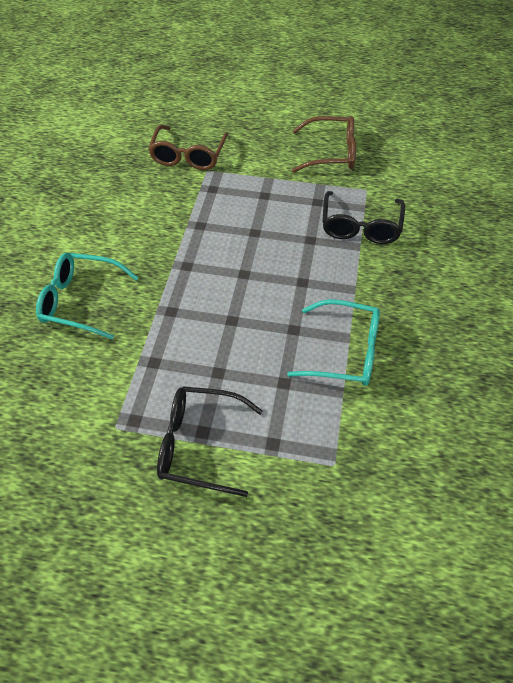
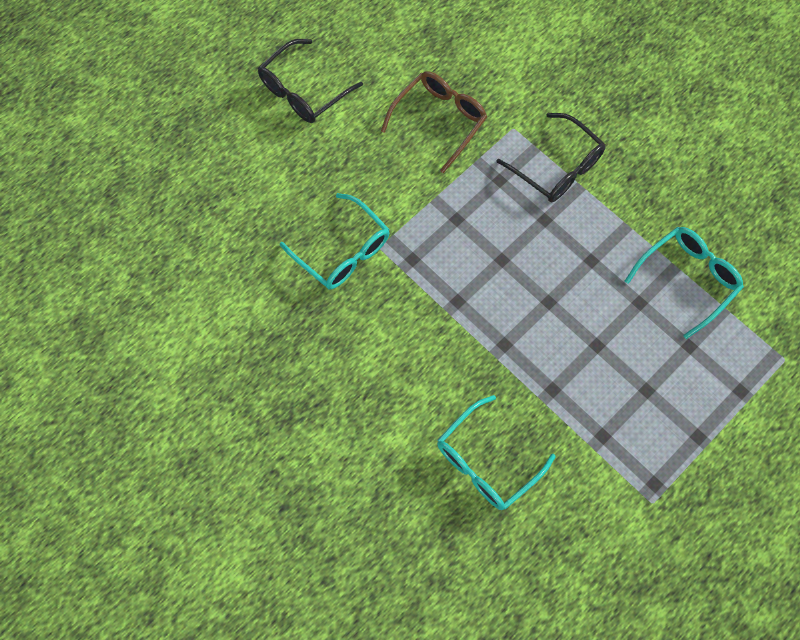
camera: 55 degrees left, 15 degrees up
(188, 156) = (342, 251): brown glasses -> turquoise glasses
(199, 444) = (708, 446): black glasses -> black glasses (303, 91)

